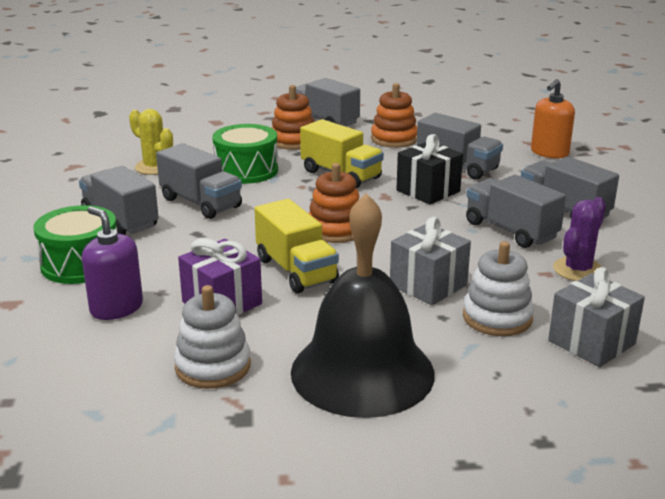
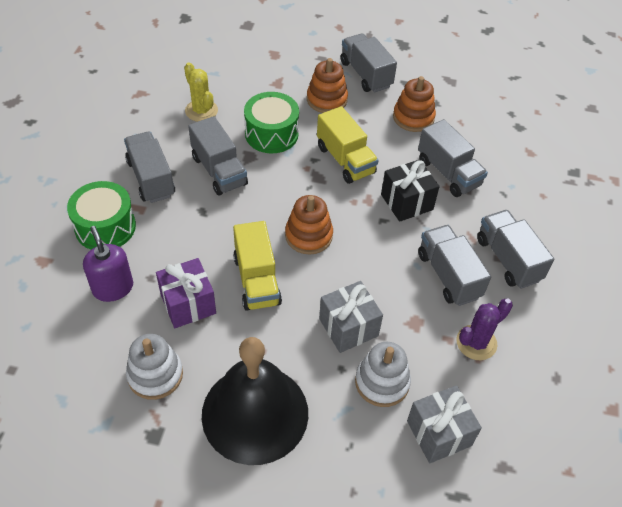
camera: 15 degrees right, 25 degrees up
(549, 153) = (540, 172): orange soap dispenser -> none

